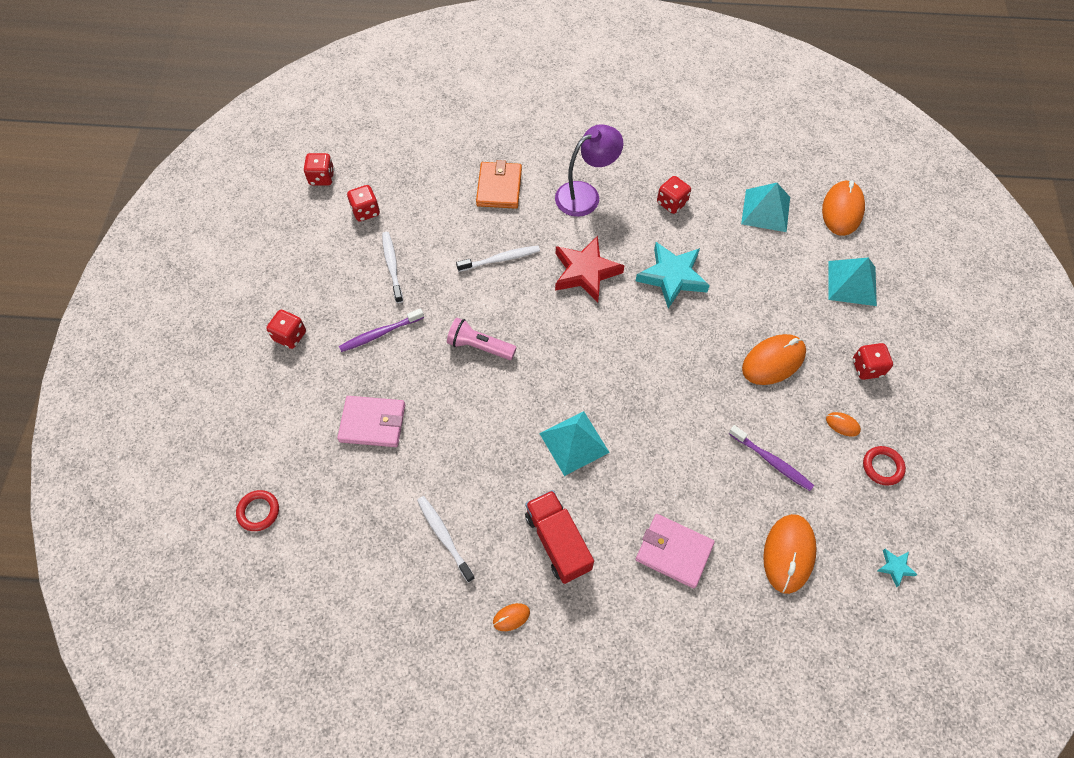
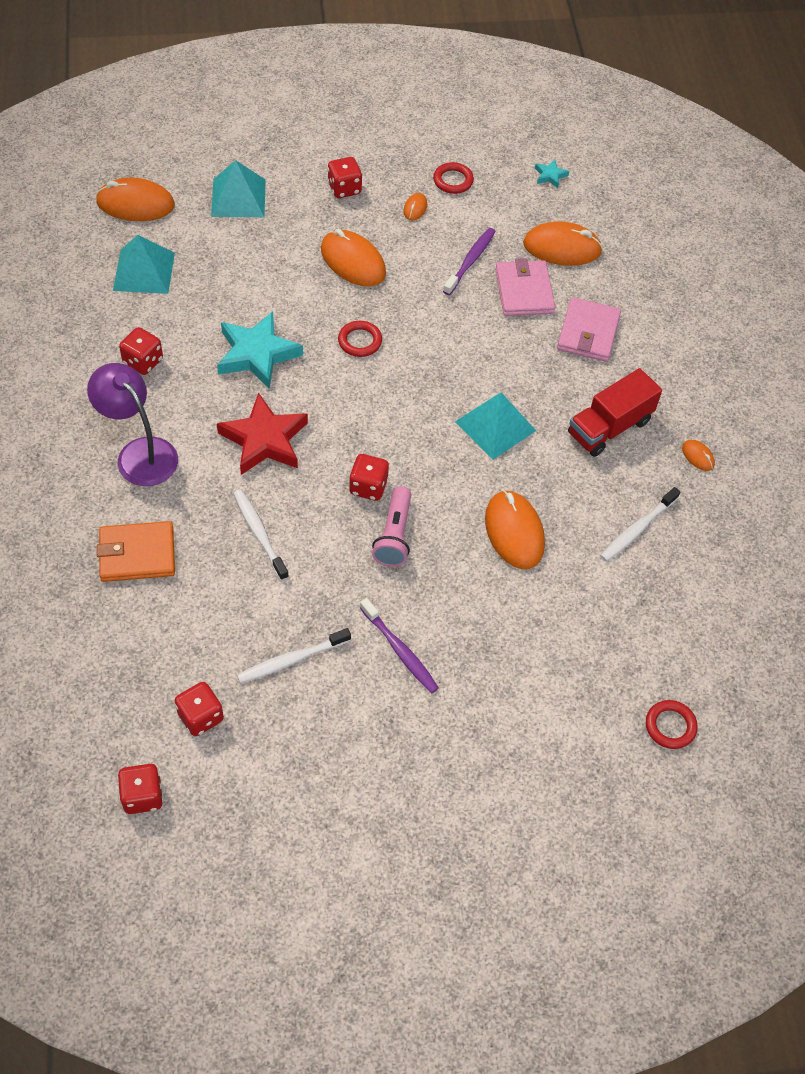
camera: 105 degrees left, 5 degrees down
(290, 336) = (427, 760): red dice -> red dice (368, 487)
(372, 423) = (525, 630): pink wallet -> pink wallet (524, 291)
(464, 434) = (514, 532): none -> orange mouse
(679, 352) = (360, 341): none -> red ring

